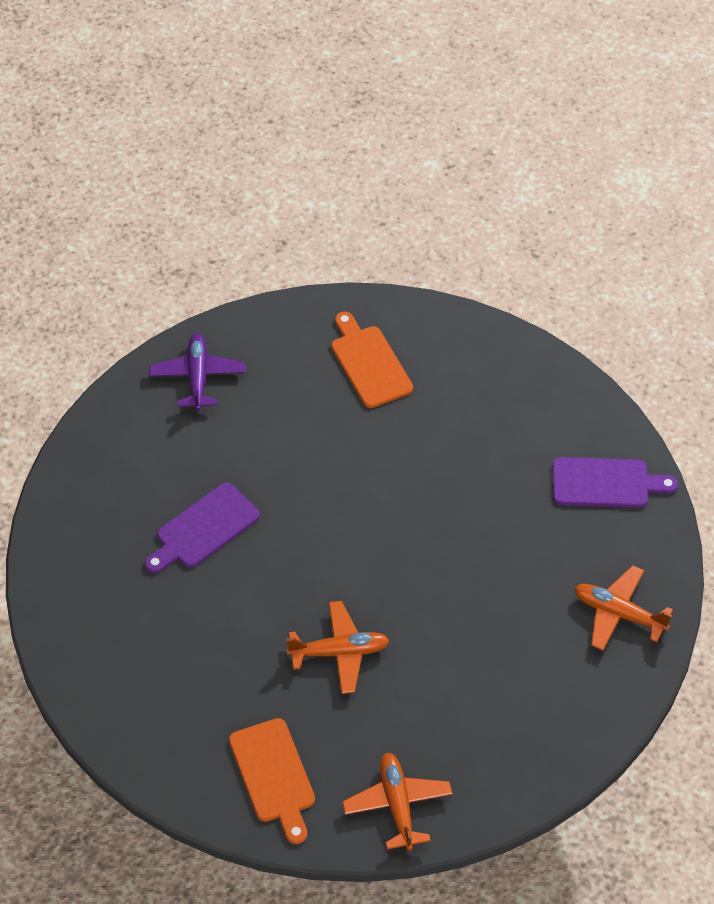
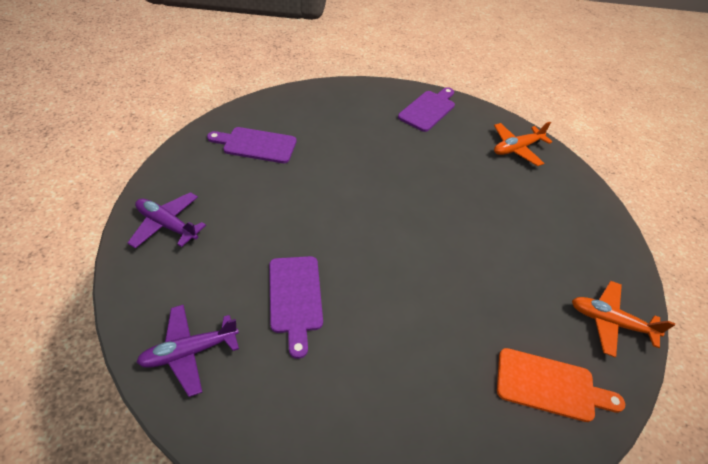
camera: 60 degrees left, 5 degrees down
(92, 492) = (189, 352): none -> purple plane
(339, 652) = (462, 281): orange plane -> none
(369, 363) = (256, 145): orange cutting board -> purple cutting board

